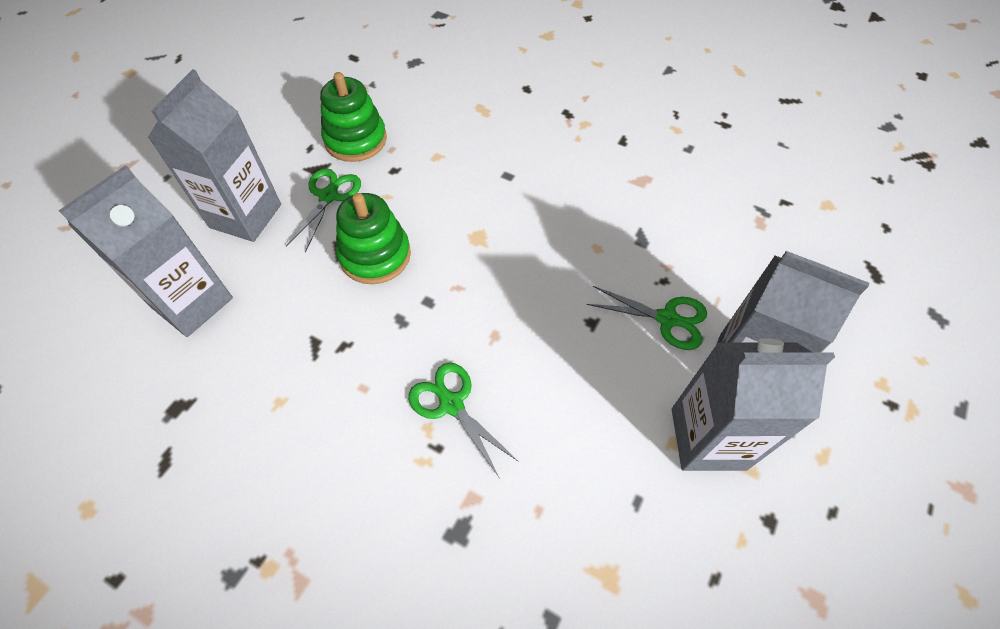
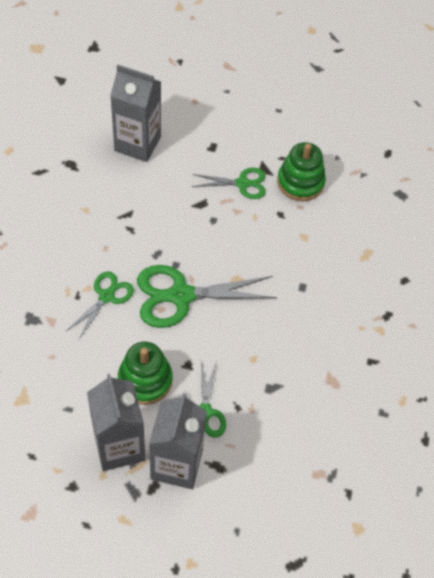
camera: 70 degrees right, 0 degrees up
(246, 216) = (210, 144): grey carton -> none
(375, 255) = (202, 225): green stacking toy -> green stacking toy (145, 380)
(481, 305) = (181, 296): none -> green scissors

